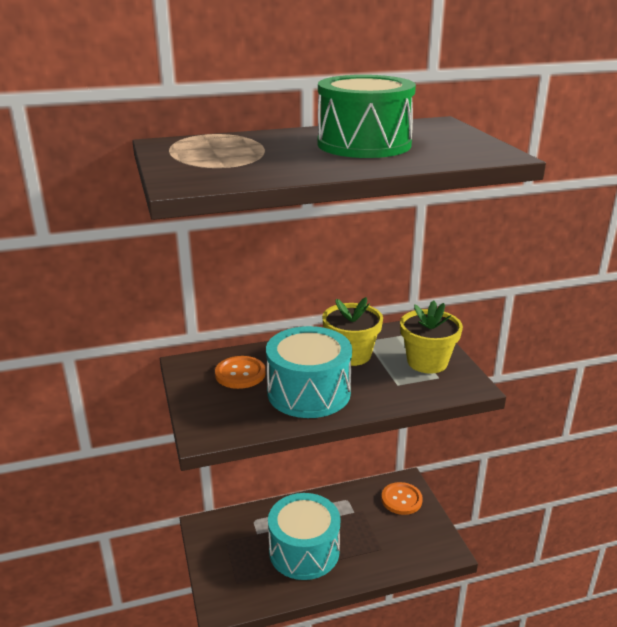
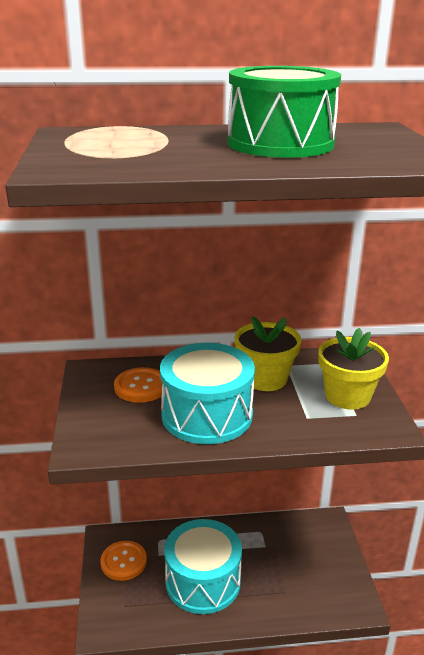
camera: 10 degrees right, 0 degrees up
(401, 499) = (319, 540): orange button -> orange button (123, 561)

